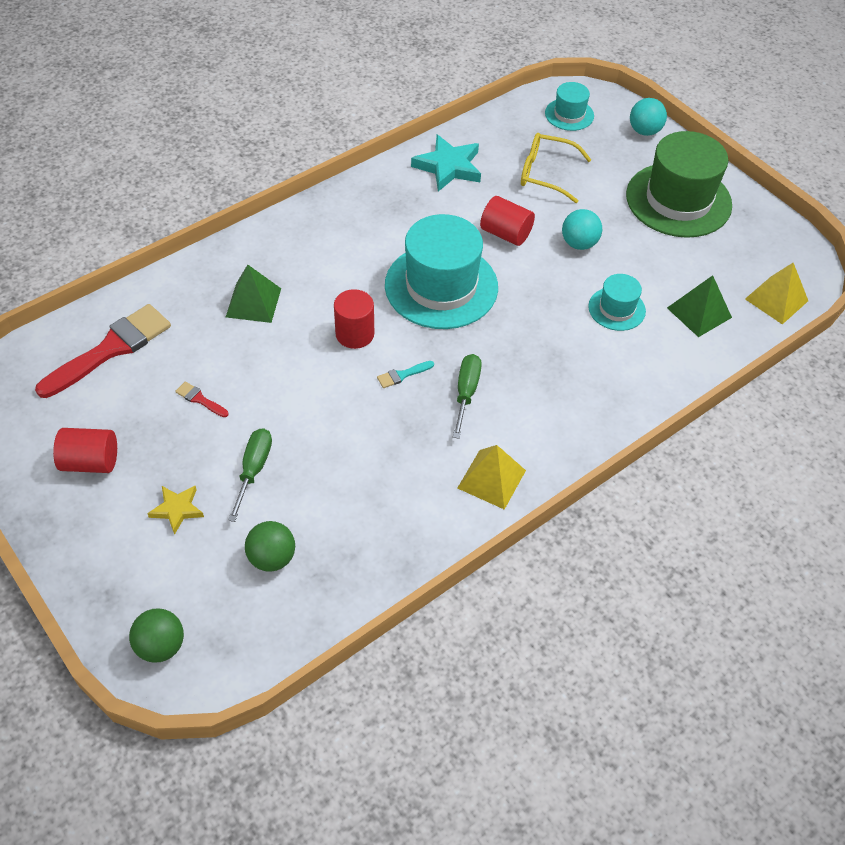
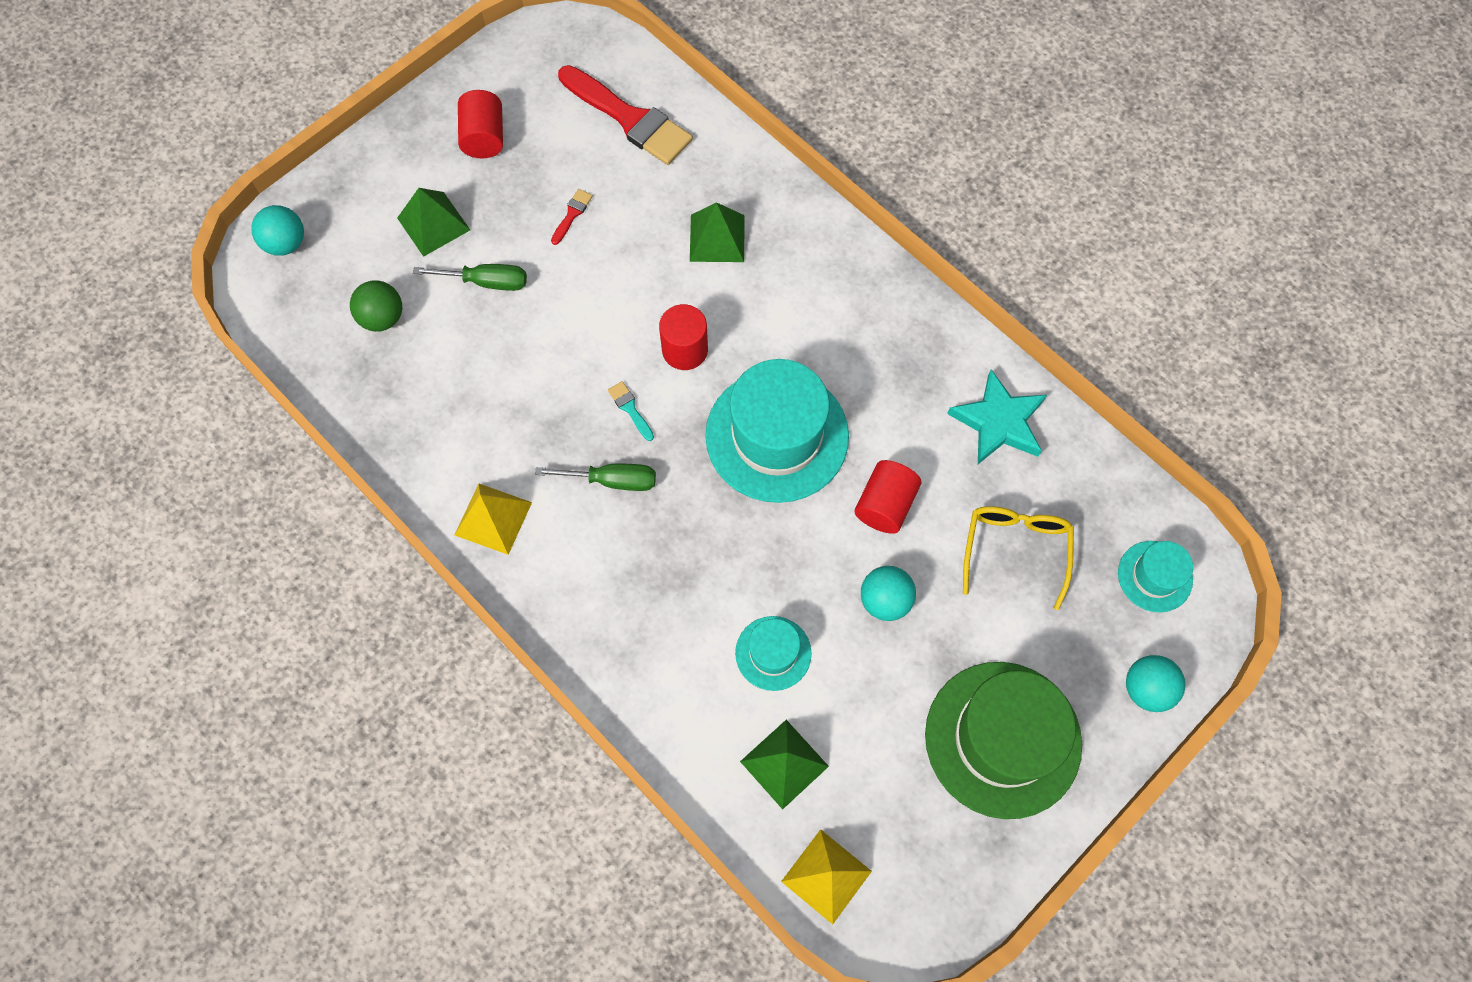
camera: 85 degrees right, 15 degrees up
(161, 646) = (286, 243): green ball -> turquoise ball
(177, 509) = (433, 224): yellow star -> green pyramid

